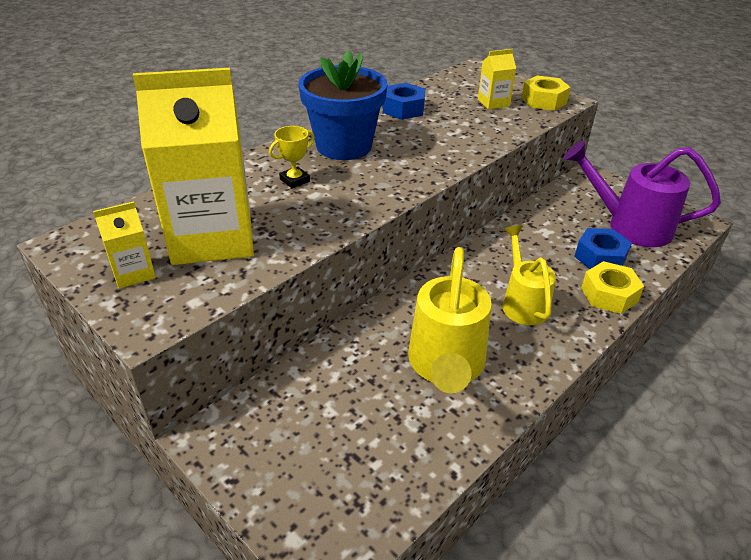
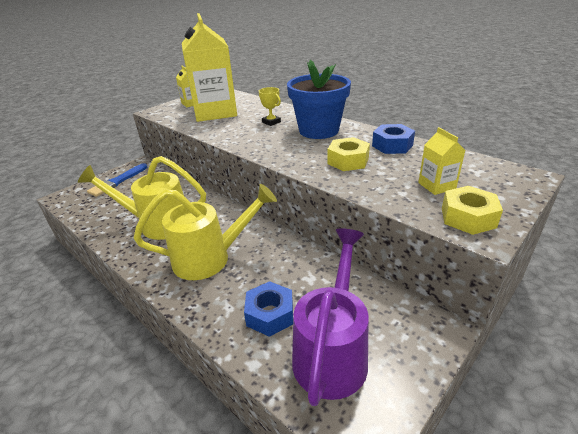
camera: 90 degrees right, 5 degrees down
(282, 462) = (117, 181): none -> blue brush
(522, 303) = (210, 258): yellow watering can -> yellow watering can, size x1.53
(609, 295) = (213, 313): yellow nut -> yellow nut (348, 161)

